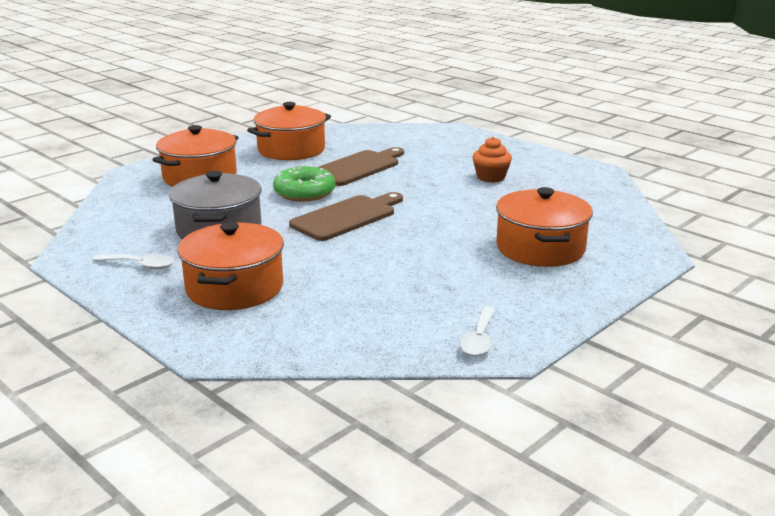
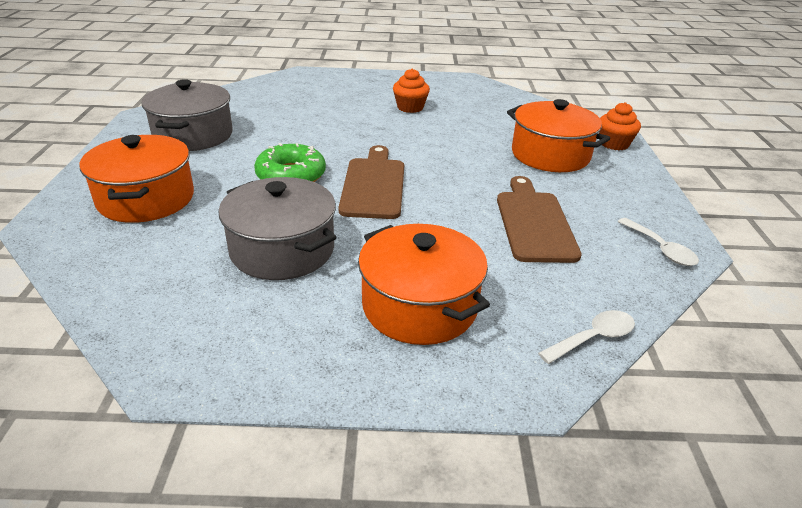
camera: 45 degrees left, 10 degrees up
(140, 265) = (276, 335): white spoon -> white spoon (593, 338)
(291, 150) = (193, 135): orange pot -> grey pot
(358, 167) = (291, 133): brown cutting board -> brown cutting board (534, 222)
(632, 263) = (614, 144): none -> orange cupcake

